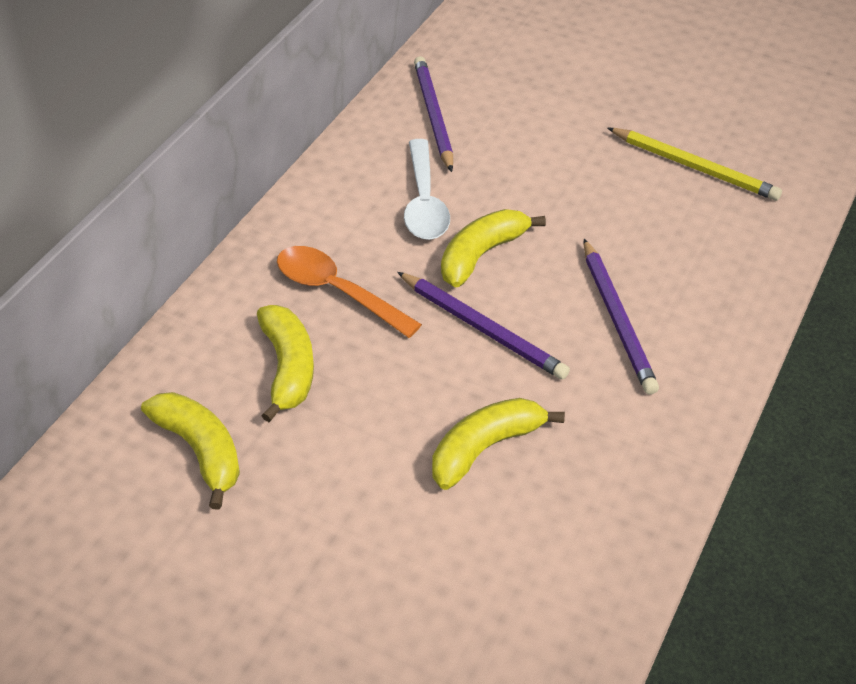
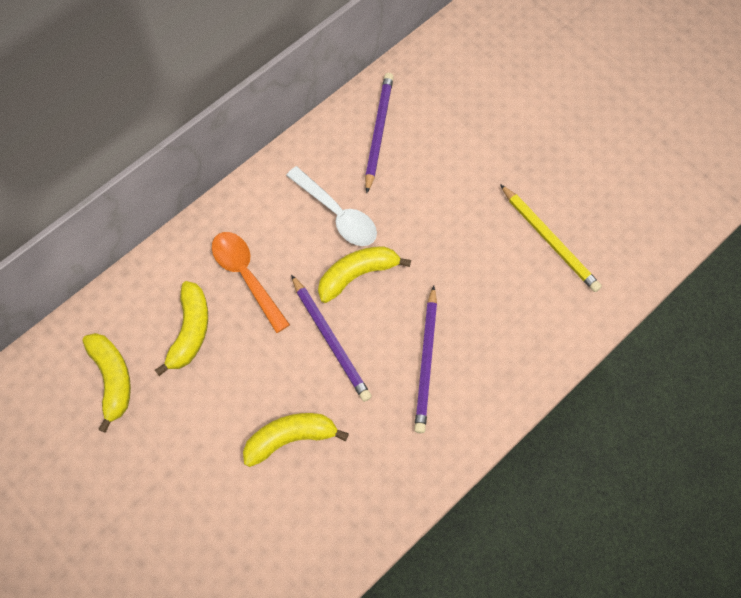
camera: 20 degrees right, 20 degrees up
(424, 202) = (337, 214): white spoon -> white spoon turned 60 degrees counterclockwise

